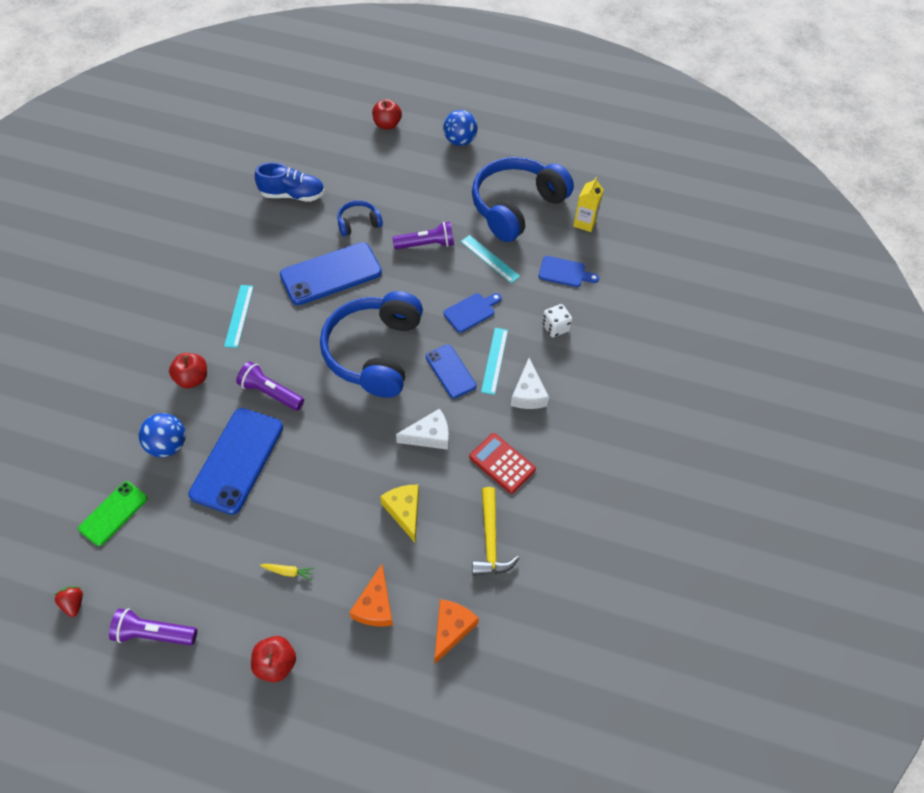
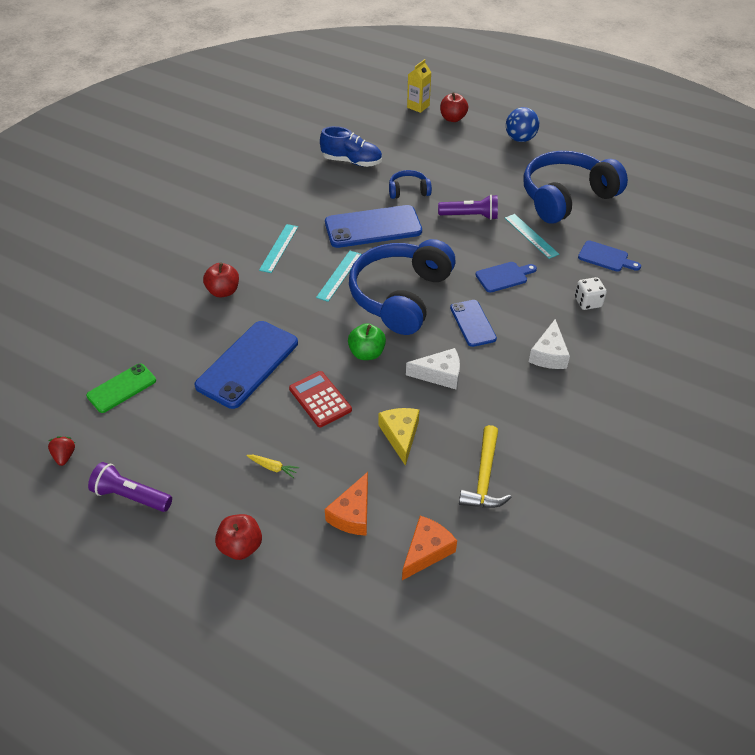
camera: 15 degrees right, 10 degrees down
(168, 445) = (187, 341): blue ball -> none
(271, 393) = (293, 314): purple flashlight -> none
(354, 425) = (367, 353): none -> green apple
(494, 360) = (519, 321): turquoise ruler -> turquoise ruler (339, 275)
(502, 463) = (510, 411): red calculator -> red calculator (320, 399)
(584, 223) = (634, 219): yellow carton -> yellow carton (418, 106)

